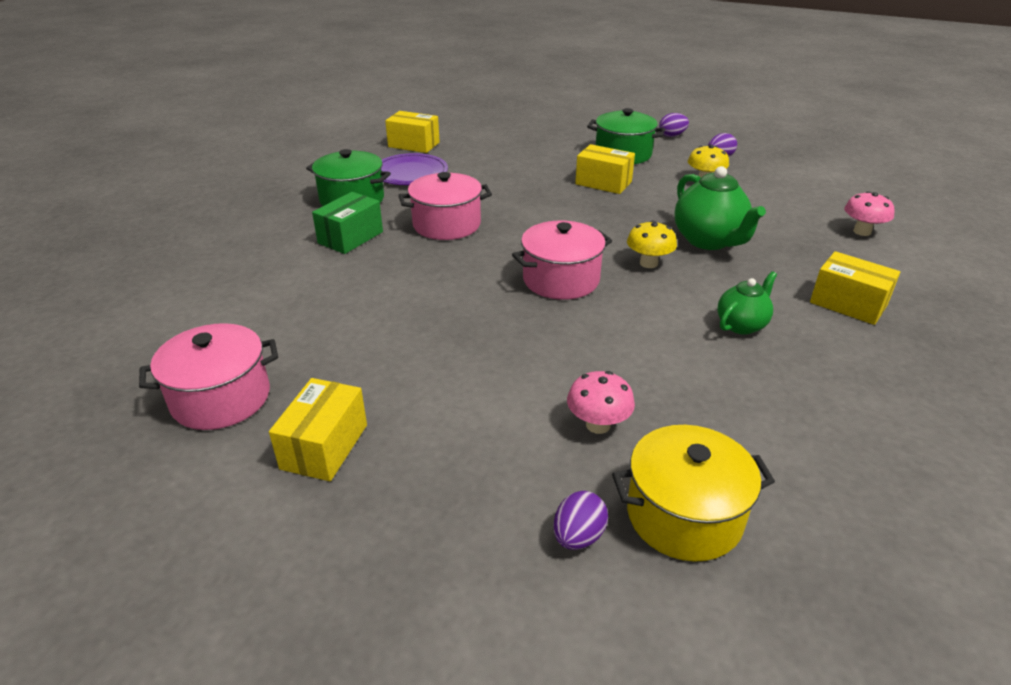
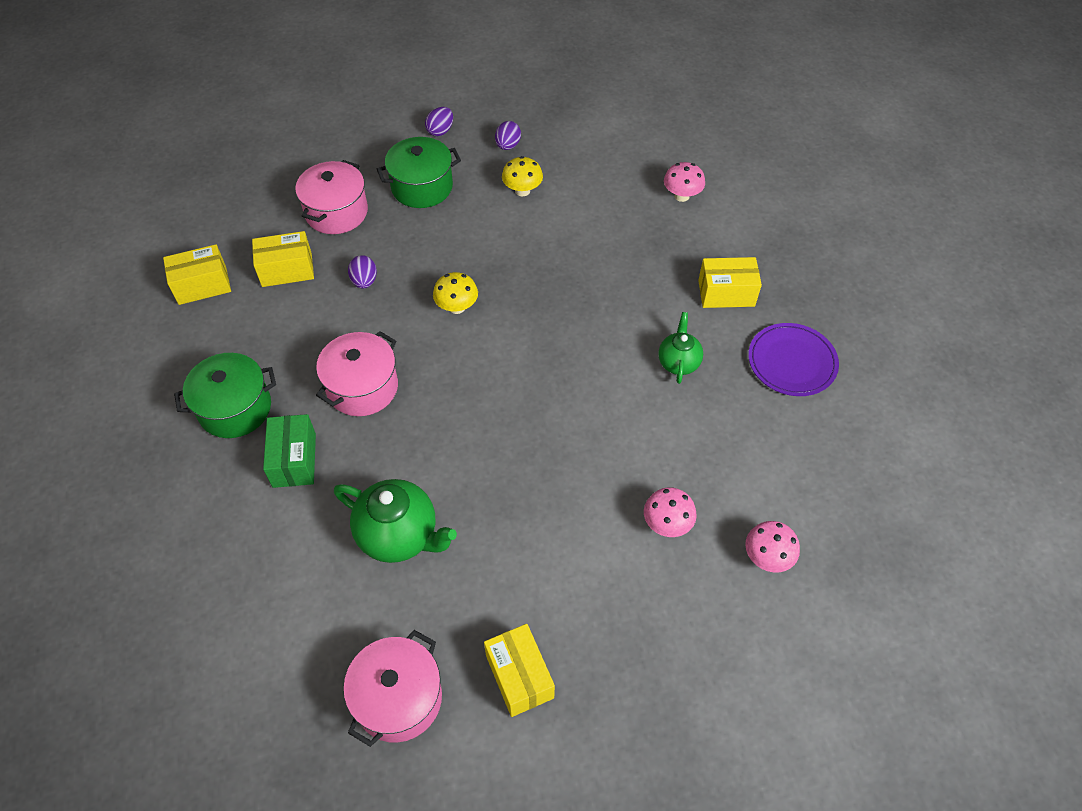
camera: 40 degrees left, 20 degrees up
(410, 173) = (249, 334): purple plate -> purple plate (792, 362)
(561, 280) = (519, 396): pink pot -> pink pot (336, 212)
(578, 536) = (727, 617): purple egg -> purple egg (364, 281)
(603, 183) = (442, 243): yellow box -> yellow box (287, 270)
(648, 263) = (566, 333): yellow mushroom -> yellow mushroom (457, 307)
(684, 515) = (767, 557): yellow pot -> pink mushroom
(709, 241) = (587, 275): green teapot -> green teapot (399, 535)

